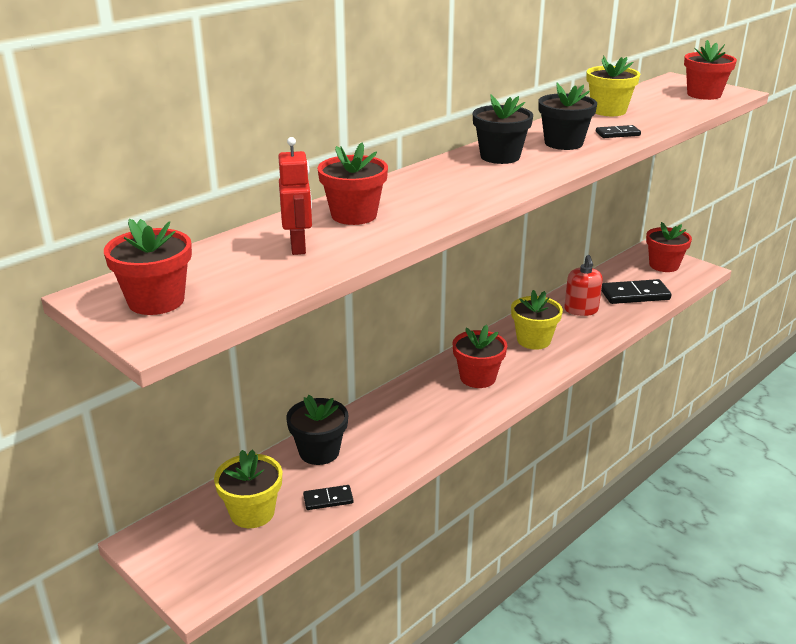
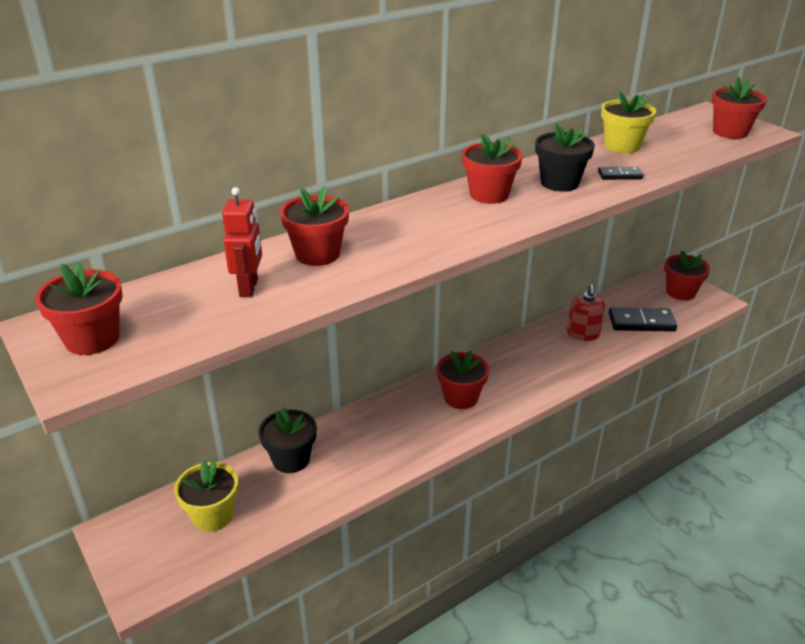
camera: 10 degrees right, 5 degrees up
(328, 499) = (284, 511): black domino -> none
(500, 156) = (489, 194): black flower pot -> red flower pot
(533, 340) = (526, 362): yellow flower pot -> none

